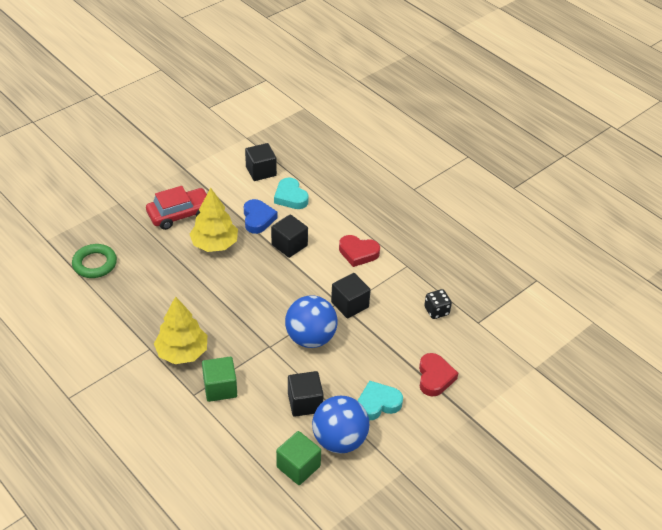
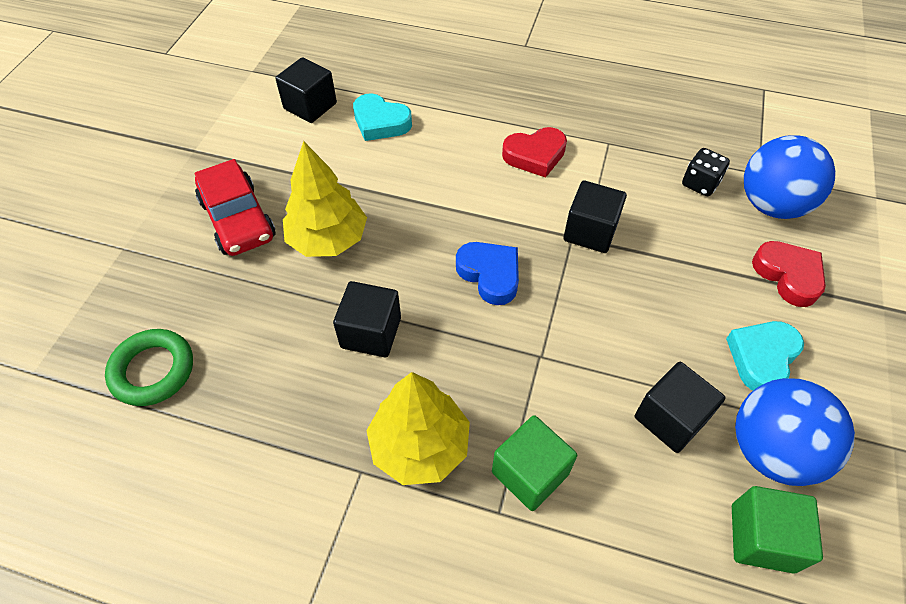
camera: 30 degrees left, 10 degrees up
(180, 214) = (238, 219): red car -> red car turned 120 degrees clockwise
(258, 219) = (361, 172): blue heart -> blue heart (490, 274)
(289, 245) = (436, 188): black cube -> black cube (371, 332)
(310, 338) = (585, 309): blue ball -> blue ball (771, 205)

